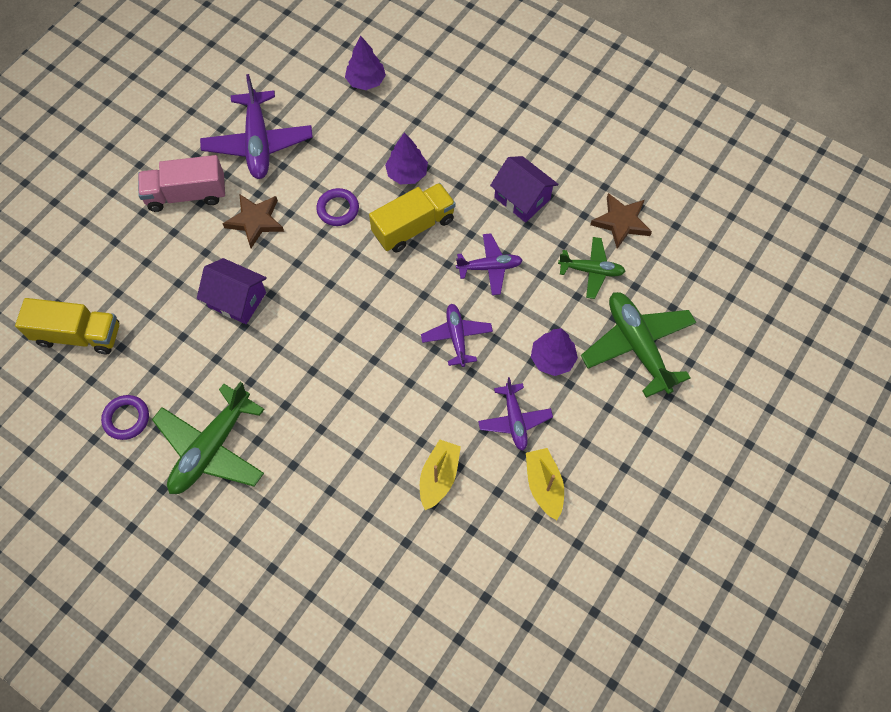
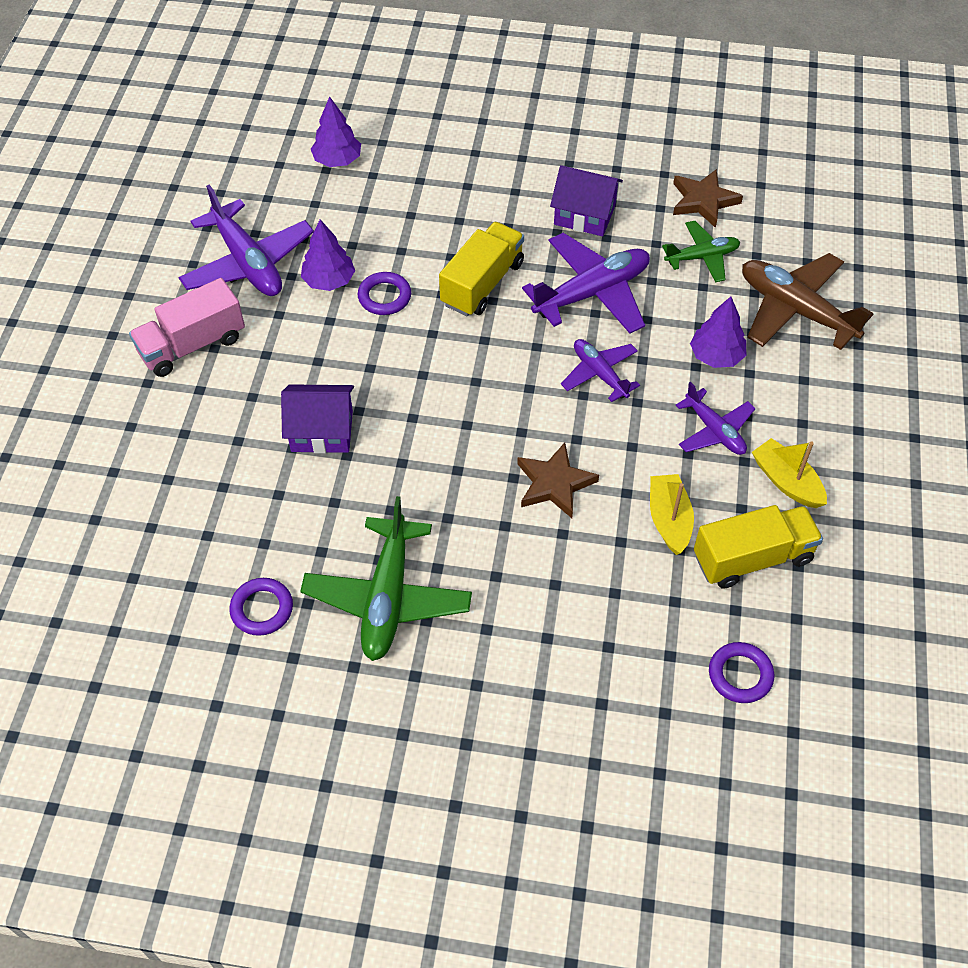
camera: 25 degrees left, 10 degrees down
(78, 335) = (144, 543): yellow truck -> yellow truck (752, 558)
(255, 221) = (294, 343): brown star -> brown star (554, 483)
(407, 173) = (442, 234): purple tree -> purple tree (329, 281)
(418, 621) = (740, 675): none -> purple ring
(489, 267) = (592, 293): purple plane -> purple plane, size x1.70
(637, 346) = (796, 310): green plane -> brown plane

